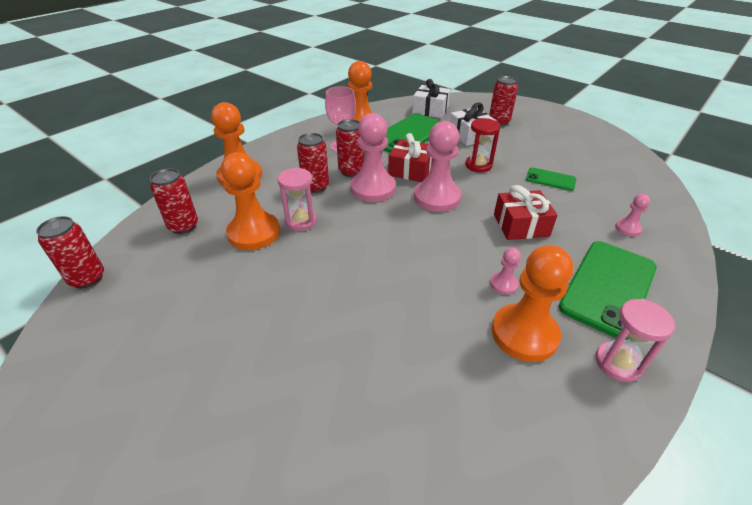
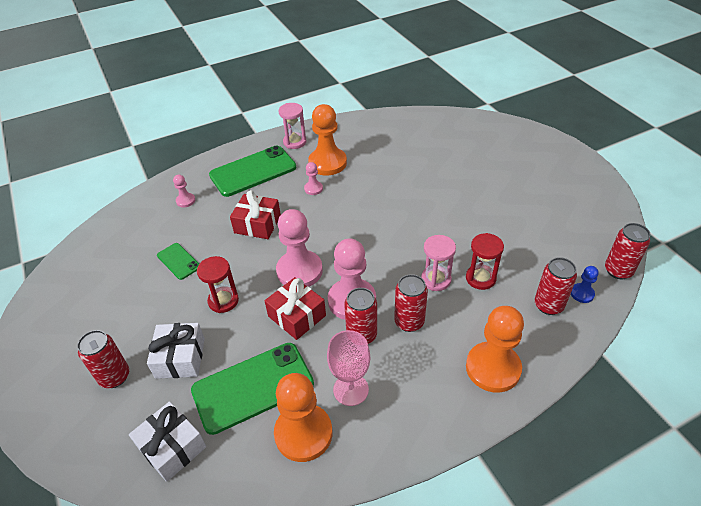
camera: 155 degrees left, 5 degrees up
(143, 244) = (582, 294): none -> blue pawn
(254, 233) = (480, 278): orange pawn -> red hourglass

